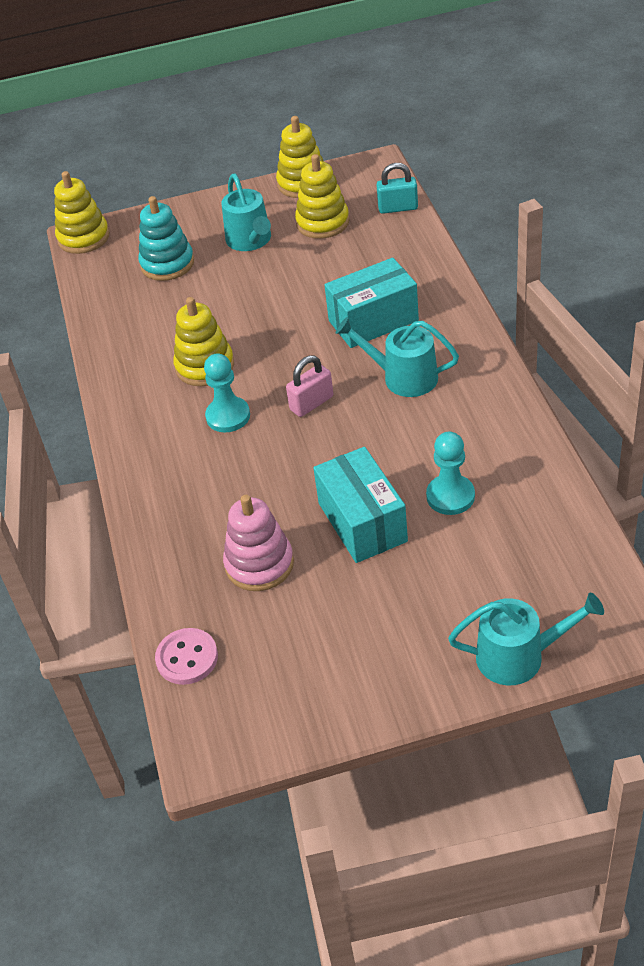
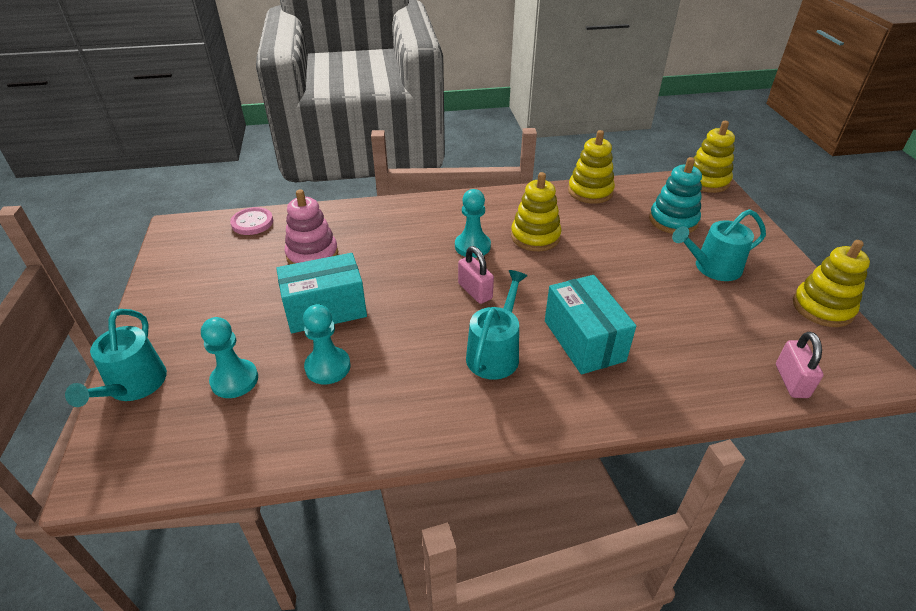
camera: 90 degrees right, 5 degrees down
(322, 222) = (750, 317): yellow stacking toy -> yellow stacking toy (590, 191)
(398, 208) = (791, 381): turquoise padlock -> pink padlock
(487, 568) = (234, 380): none -> turquoise pawn

